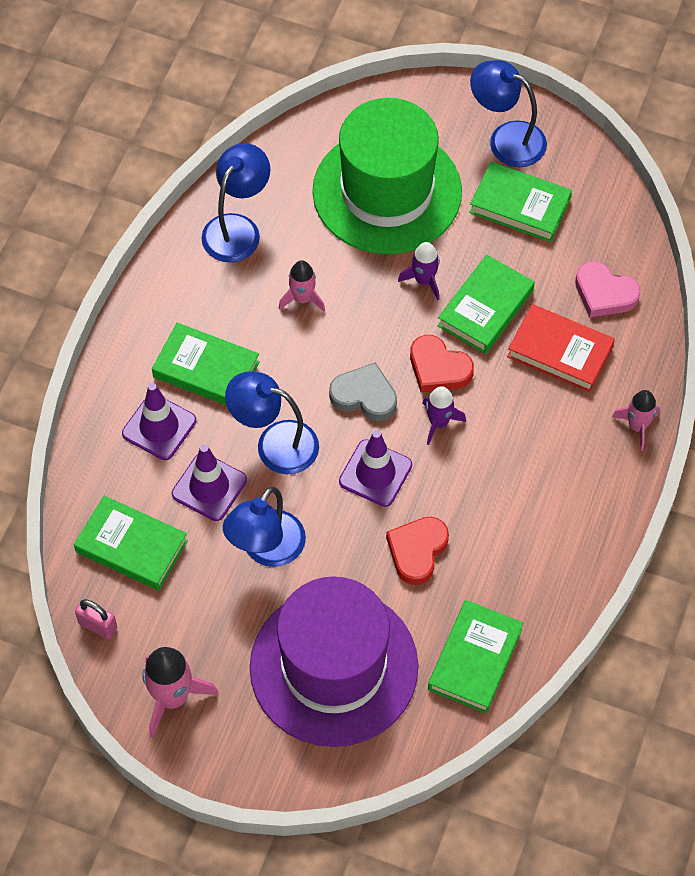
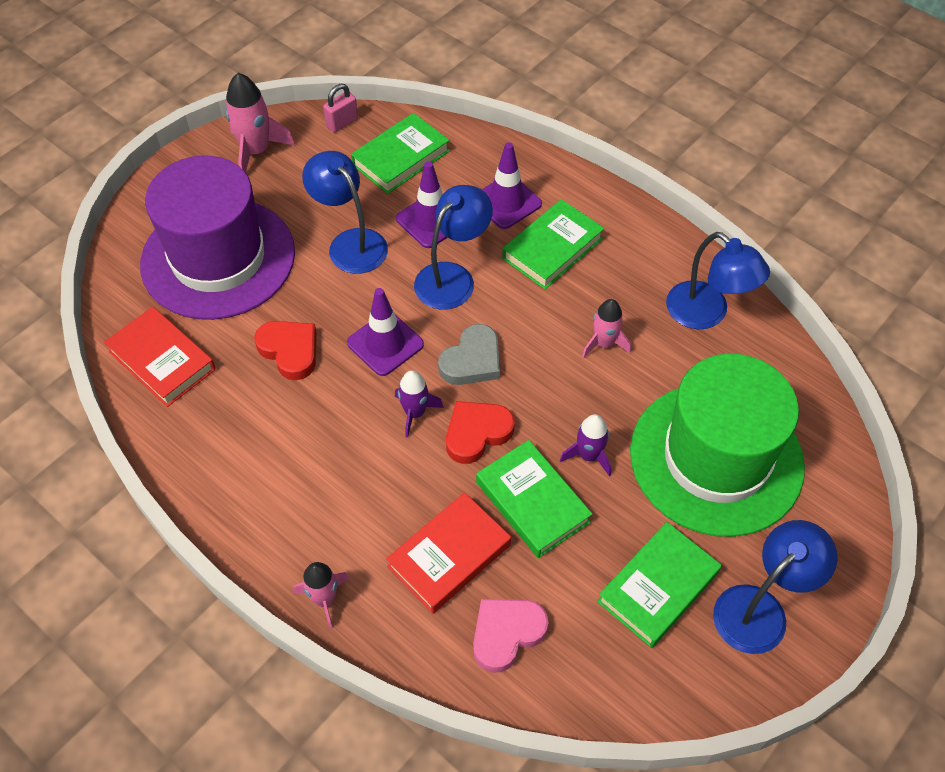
camera: 110 degrees right, 5 degrees down
(475, 659) = (162, 360): green book -> red book

